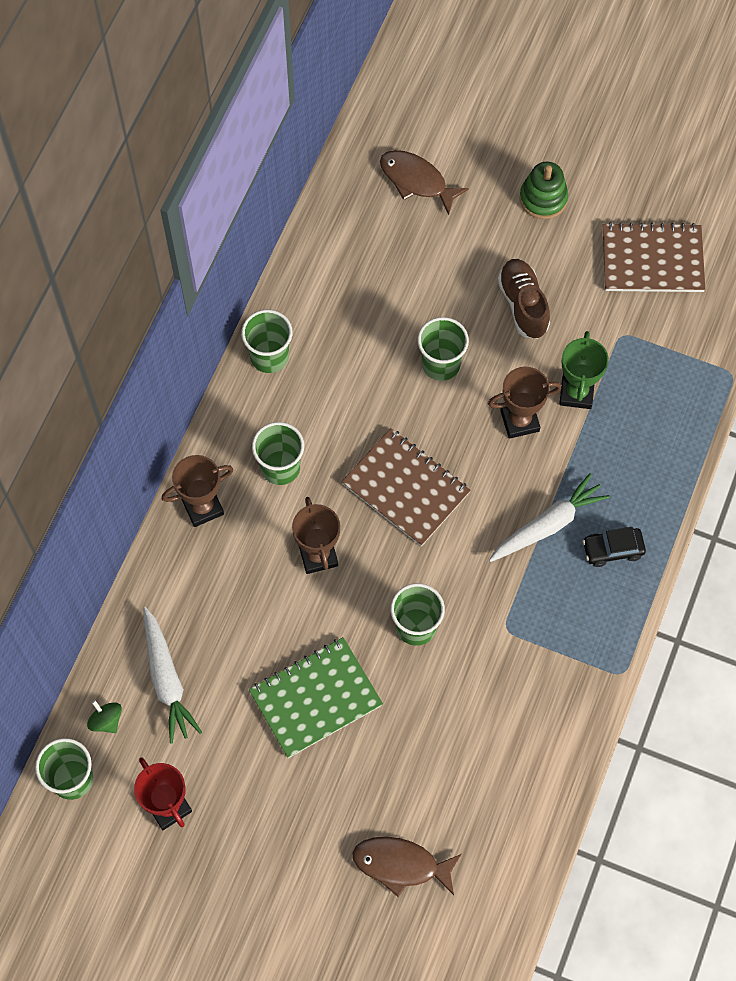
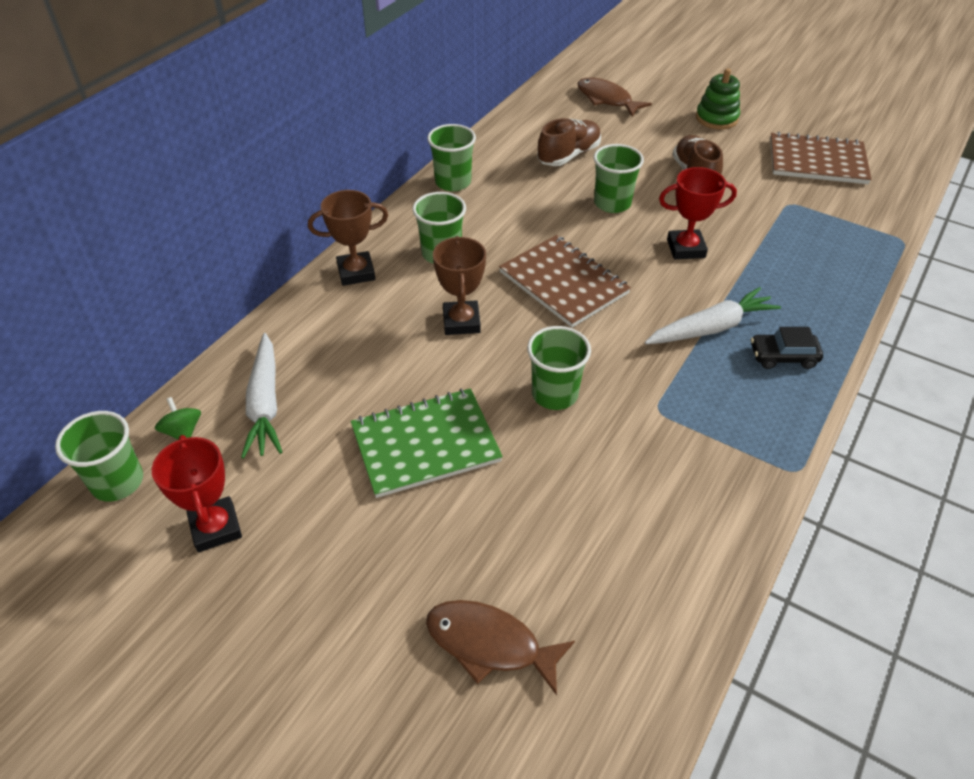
camera: 10 degrees right, 20 degrees down
(386, 291) = (568, 155): none -> brown shoe
(519, 421) = (686, 248): brown trophy -> red trophy
(576, 393) = (744, 236): green trophy -> none

